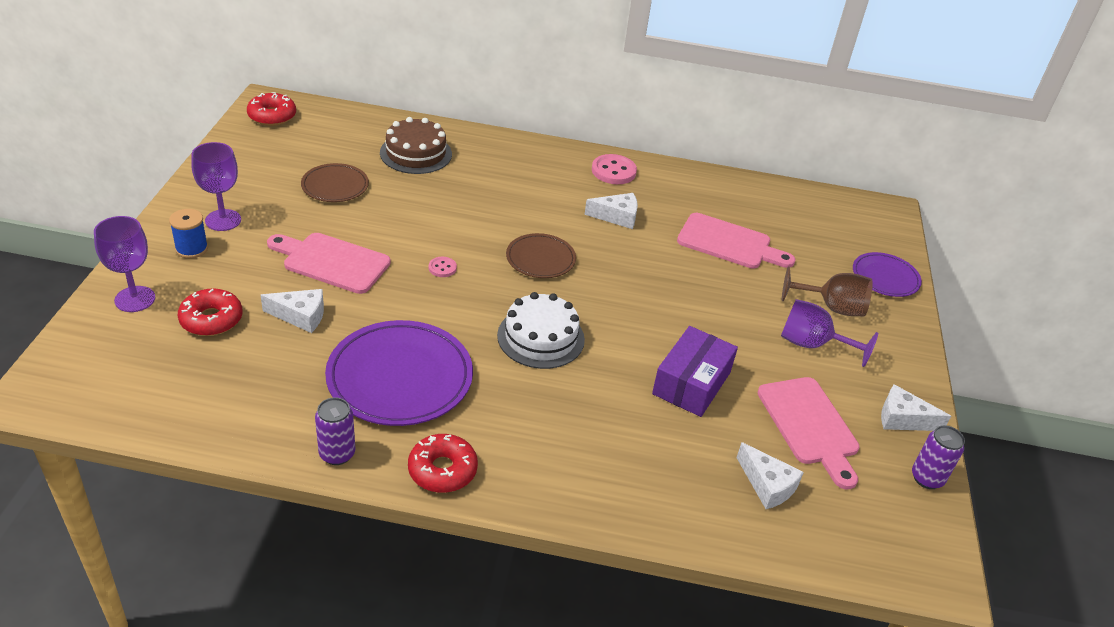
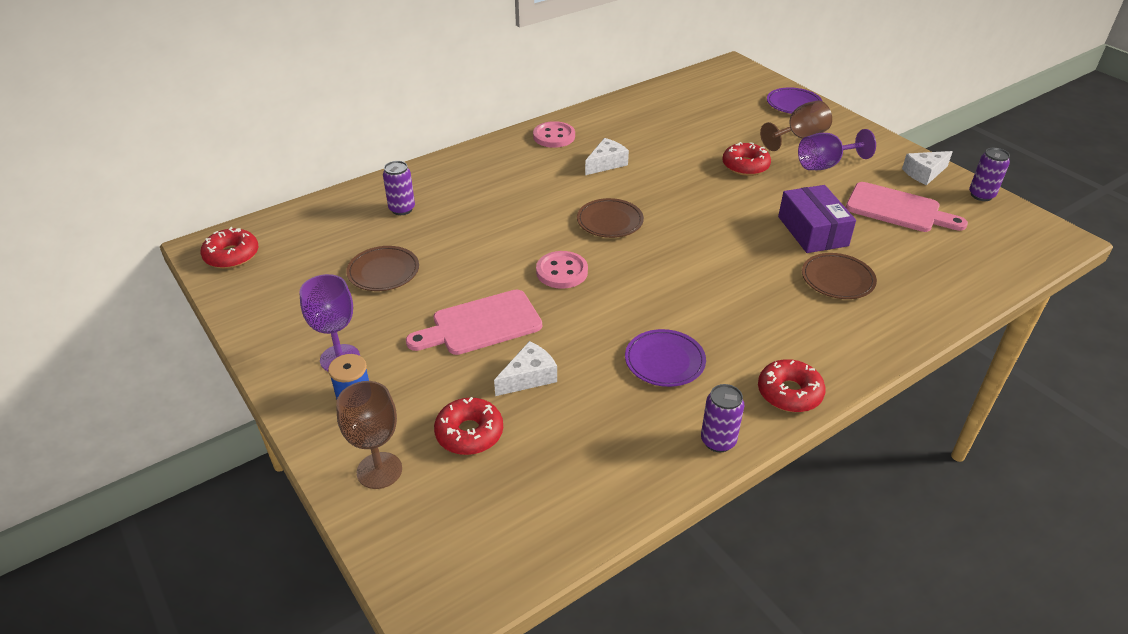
camera: 40 degrees left, 0 degrees up
(135, 299) = (379, 470): purple goblet -> brown goblet
(400, 377) = (664, 361): purple plate -> purple plate, size x0.56
(416, 153) = (402, 209): brown cake -> purple can
(442, 268) = (562, 272): pink button -> pink button, size x1.85
(541, 337) = (696, 268): white cake -> none
(639, 431) = (837, 279): none -> brown plate
(729, 243) = (692, 137): pink cutting board -> none
(733, 295) = (745, 166): none -> red donut
(767, 485) = (935, 256): white cheese -> none

